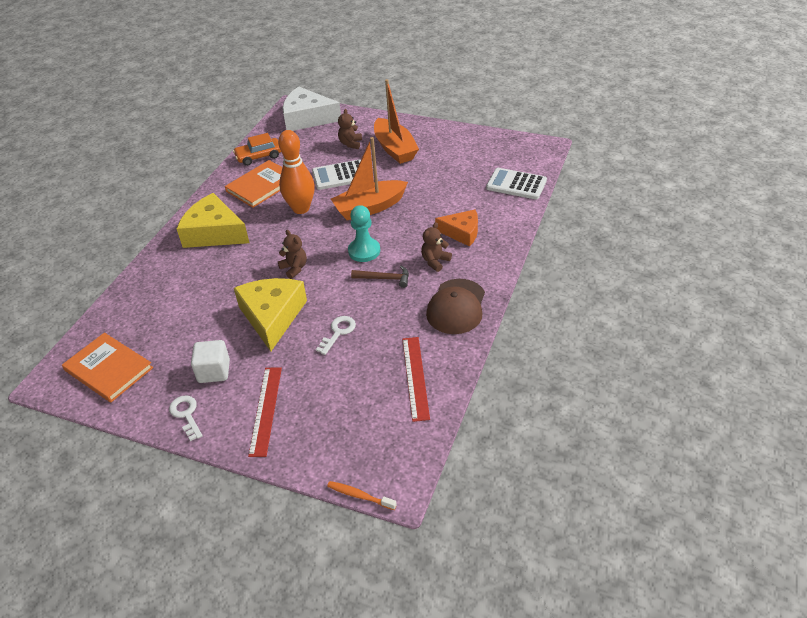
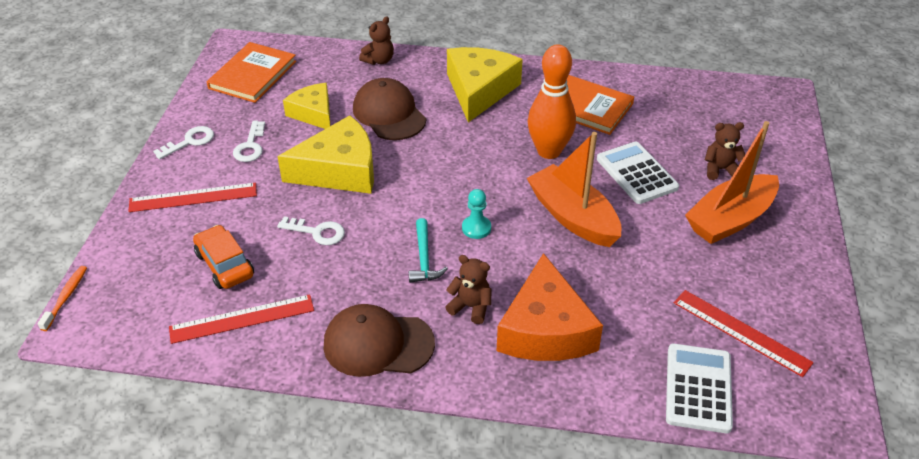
camera: 75 degrees right, 0 degrees up
(190, 329) = (313, 113): none -> yellow cheese
(214, 371) = (250, 146): white cube -> white key
(216, 284) = (389, 114): none -> brown cap
(259, 156) = (648, 90): orange car -> orange car (225, 265)
(294, 268) = (428, 170): brown teddy bear -> brown teddy bear (379, 60)
(307, 118) = (762, 114): white cheese -> none
(364, 251) = (476, 228): turquoise pawn -> turquoise pawn, size x0.65
(384, 278) = (424, 258): brown hammer -> turquoise hammer
(462, 232) = (545, 329): orange cheese -> orange cheese, size x1.60
(481, 163) = (741, 332): none -> red ruler

